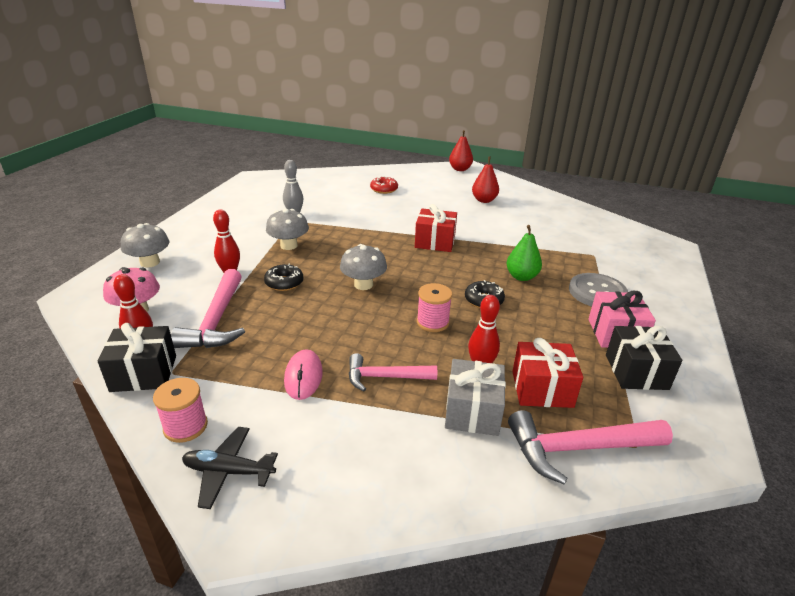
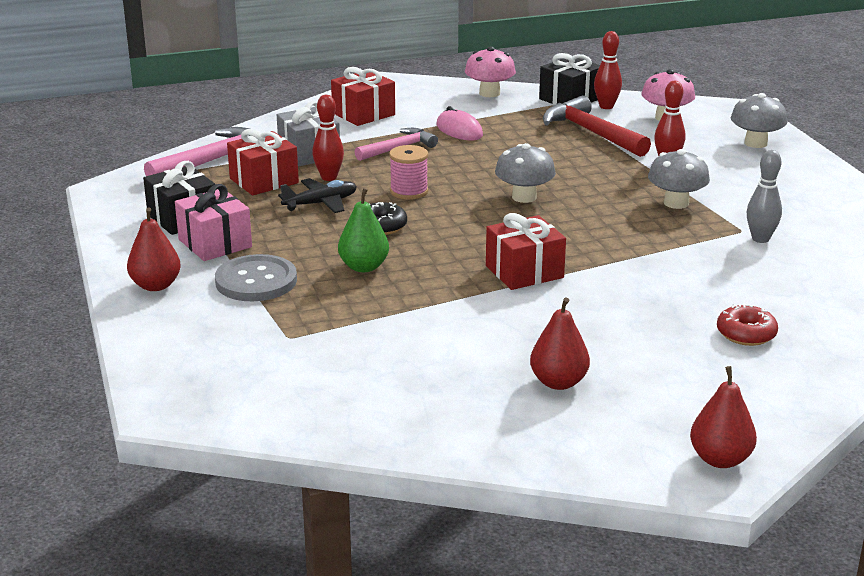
camera: 145 degrees right, 5 degrees down
(185, 426) = (489, 93): pink spool -> pink mushroom
(216, 320) = (592, 133): pink hammer -> red hammer
(228, 471) = (430, 90): black plane -> black plane (321, 203)
(284, 283) = (600, 172): black donut -> none
(355, 459) = (363, 114): none -> red gift
(669, 314) = (156, 285): none -> red pear

